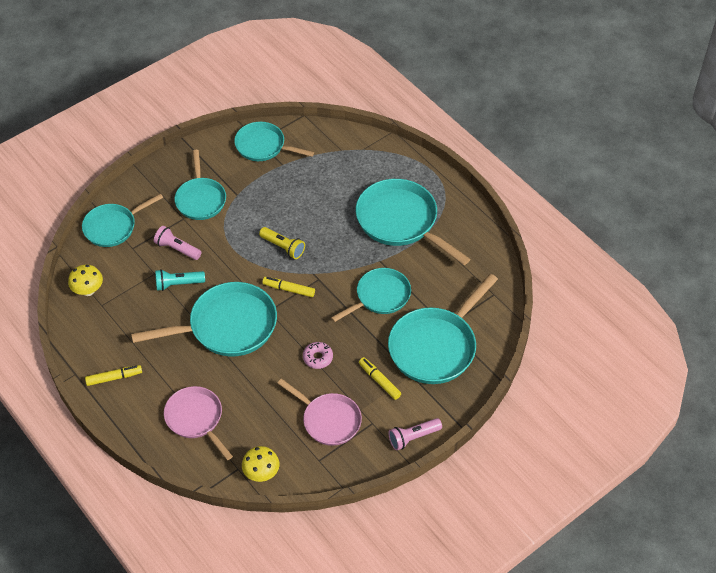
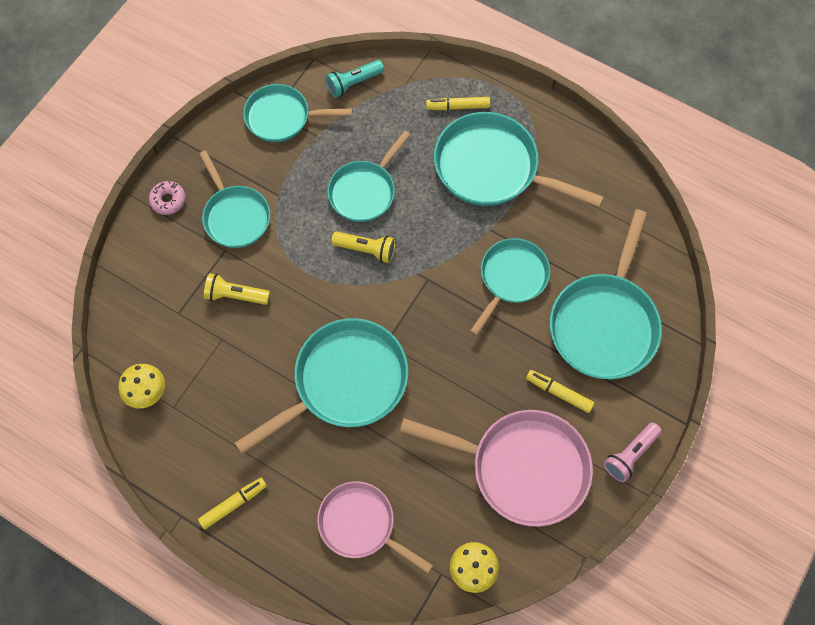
camera: 20 degrees left, 15 degrees up
(113, 227) = (141, 291): turquoise pan -> turquoise pan (365, 191)
(177, 249) = (235, 295): pink flashlight -> yellow flashlight
(178, 284) = (258, 344): turquoise flashlight -> turquoise flashlight (353, 83)
(289, 289) = (398, 305): yellow marker -> yellow marker (458, 107)
(318, 358) = (472, 387): pink donut -> pink donut (168, 200)
(328, 420) = (521, 467): pink pan -> pink pan, size x1.57

